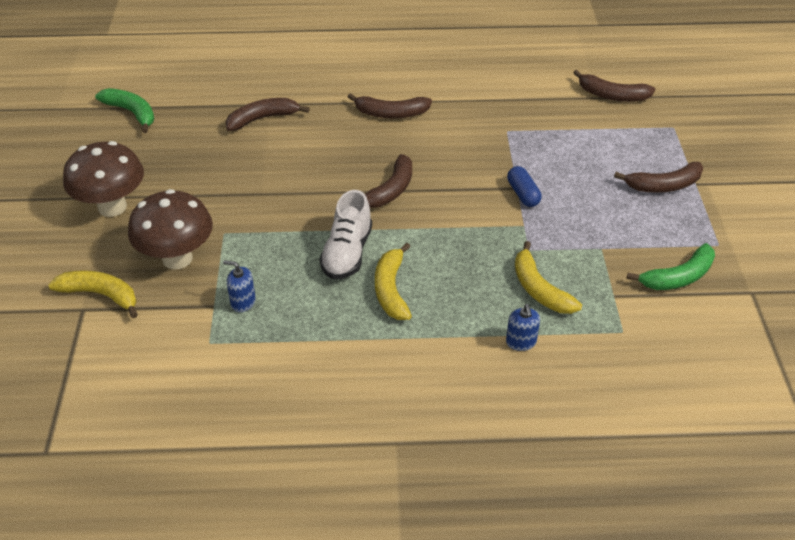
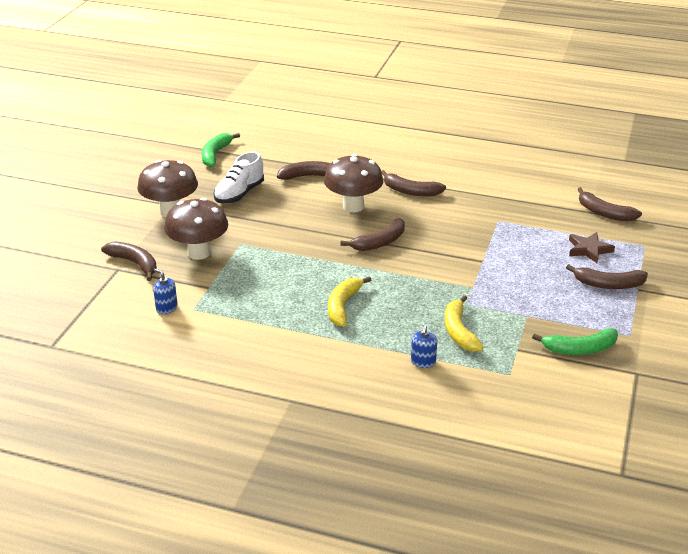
camera: 20 degrees right, 10 degrees down
(100, 295) = (134, 263): yellow banana -> brown banana
(131, 113) = (215, 154): green banana -> green banana turned 135 degrees counterclockwise
(243, 302) = (230, 290): blue soap dispenser -> blue soap dispenser (166, 308)
(335, 148) = (353, 206): none -> brown mushroom
(347, 253) = (323, 276): white shoe -> white shoe (239, 194)
(523, 194) = (485, 266): blue capsule -> none
(620, 146) = (588, 250): none -> brown star

